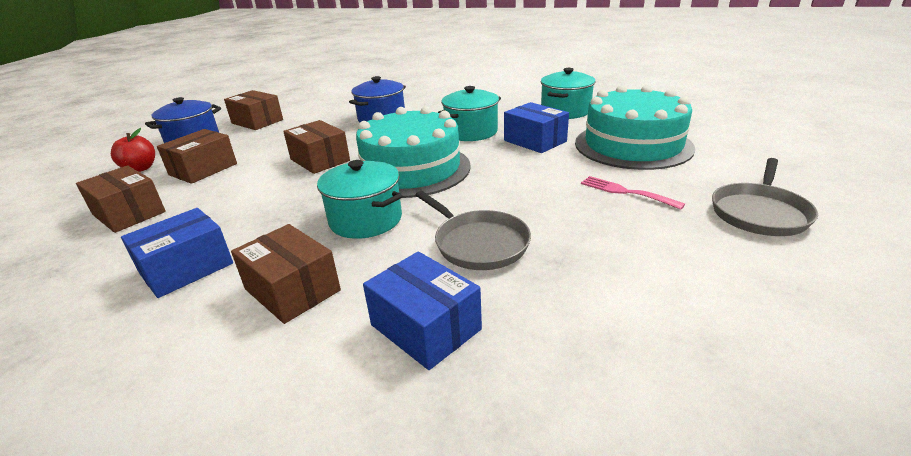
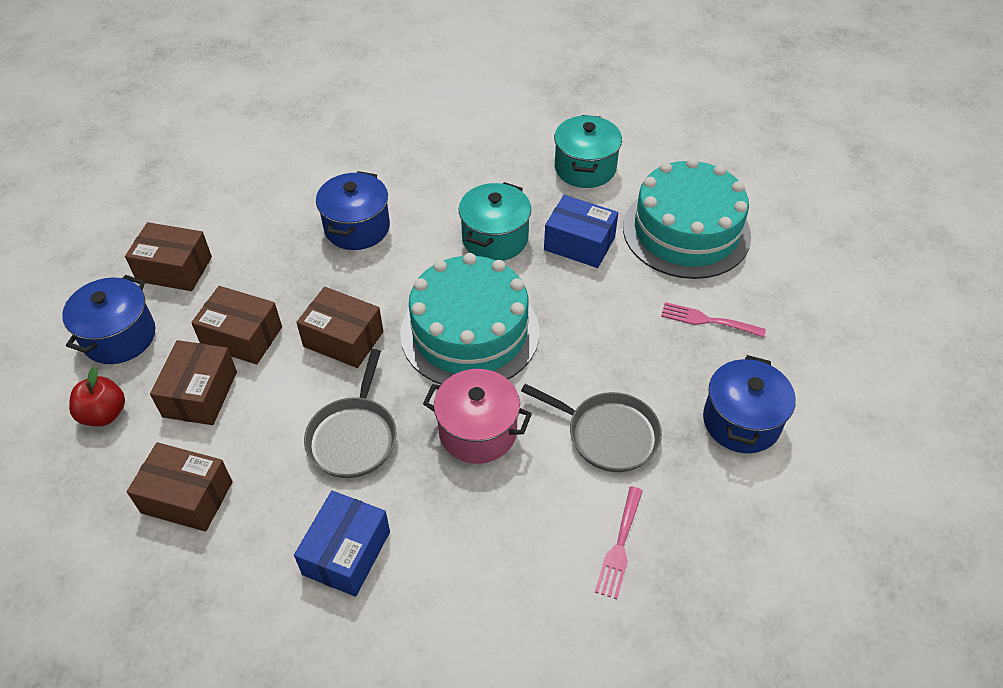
camera: 25 degrees left, 20 degrees up
(292, 290) = (477, 545): brown box -> brown box (242, 337)
(365, 220) = (478, 431): turquoise pot -> pink pot
(425, 327) = (620, 546): blue box -> pink fork
(626, 261) = (741, 421): none -> blue pot
(759, 213) = (827, 325): grey pan -> grey pan (353, 437)

